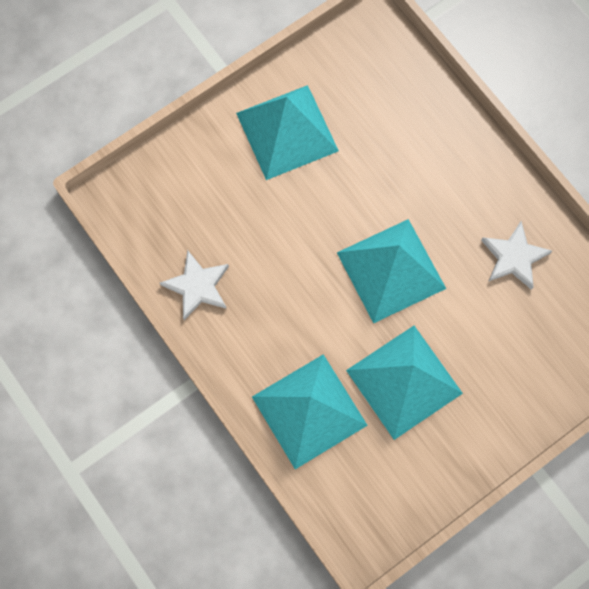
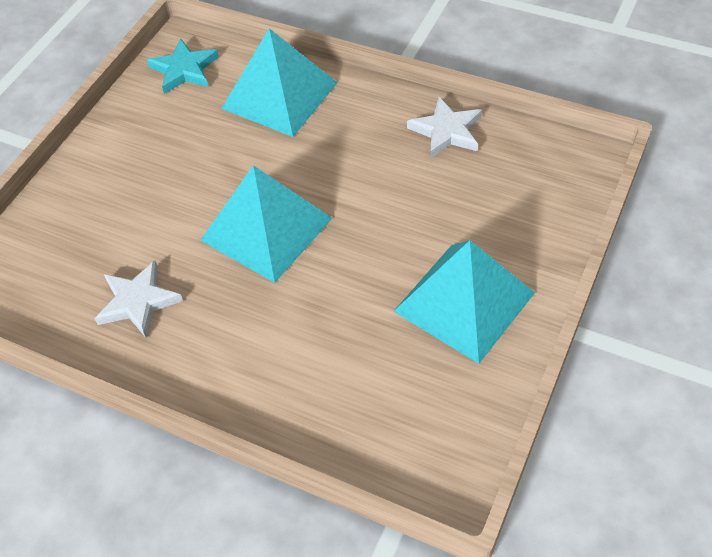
camera: 155 degrees right, 20 degrees down
(378, 498) = (184, 69): none -> turquoise star
(404, 382) = (204, 151): turquoise pyramid -> none

